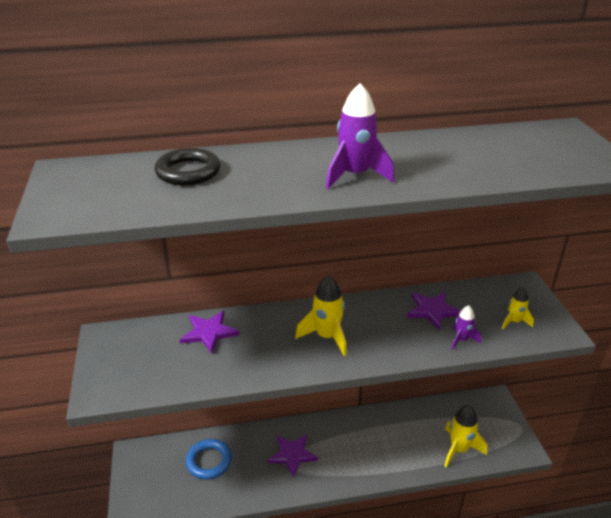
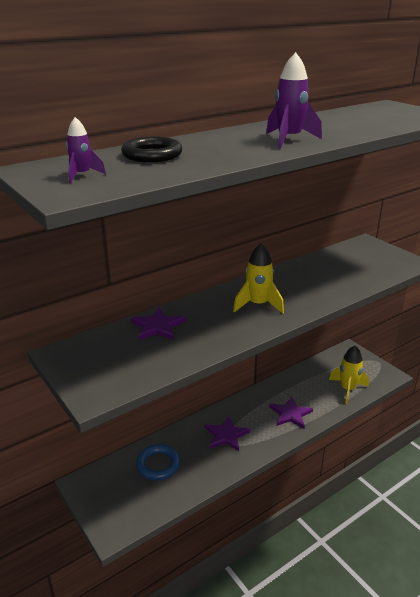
camera: 25 degrees left, 5 degrees down
(432, 310) = (319, 270): purple star -> purple star (290, 414)
(461, 340) = (355, 282): purple rocket -> purple rocket (82, 175)
(514, 321) = (379, 264): yellow rocket -> none

